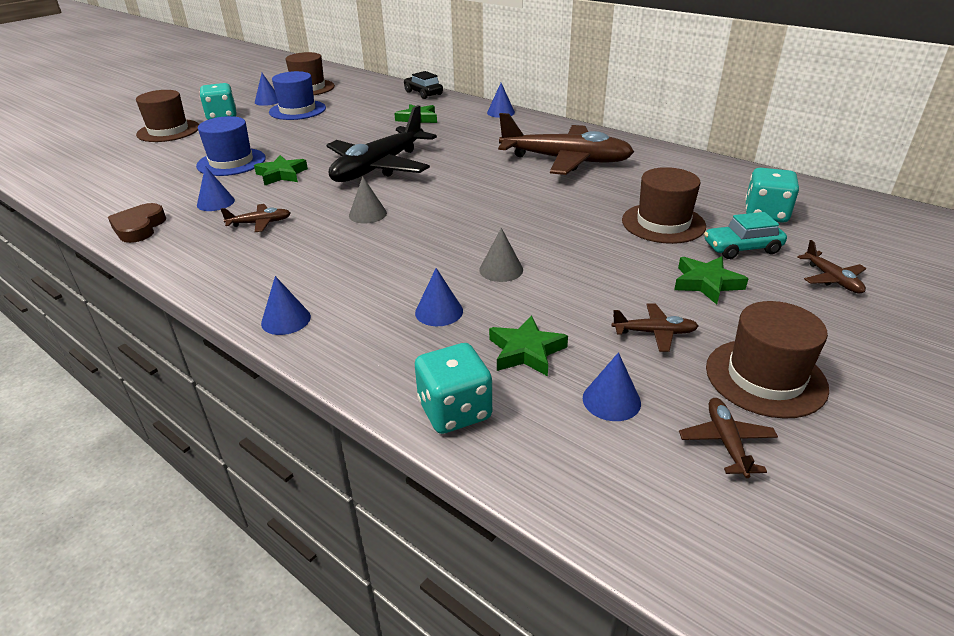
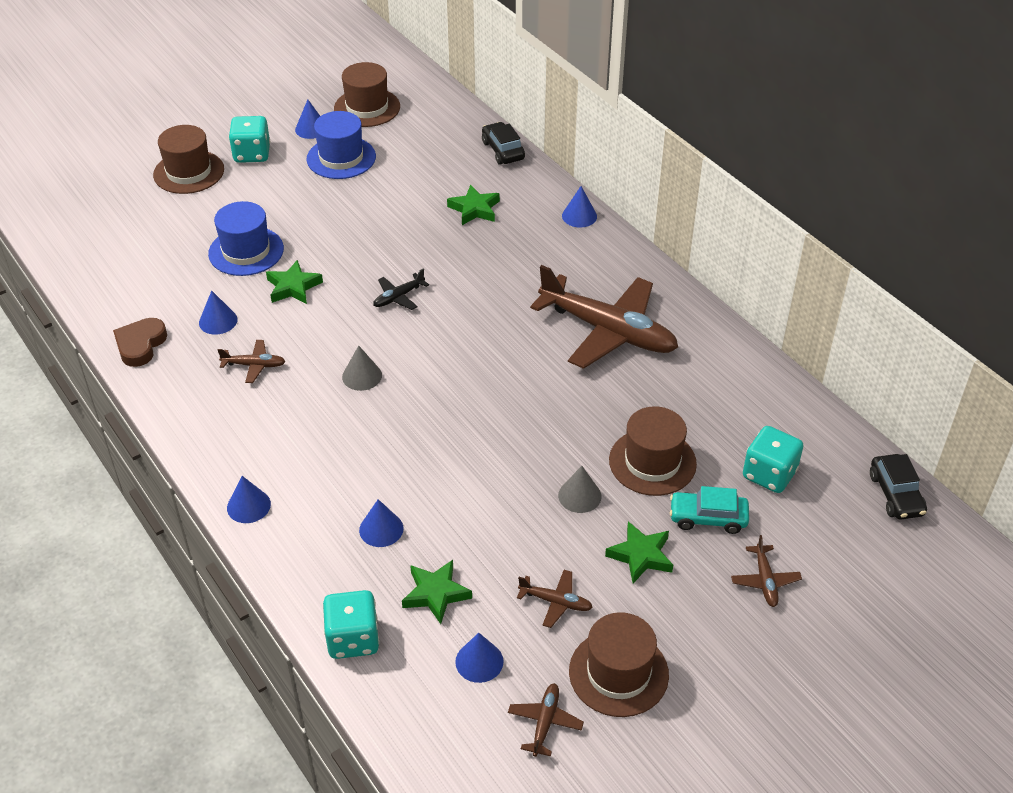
camera: 15 degrees right, 10 degrees up
(378, 167) = (398, 297): black plane -> black plane, size x0.41
(501, 269) = (459, 489): grey cone -> grey cone (579, 496)
(876, 208) = (896, 494): none -> black car

